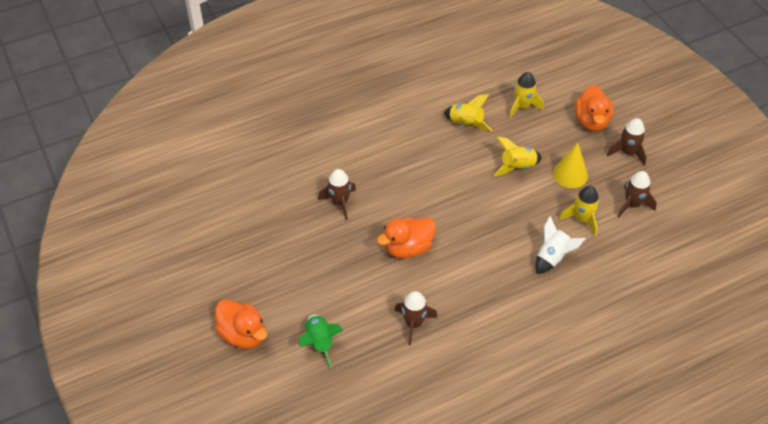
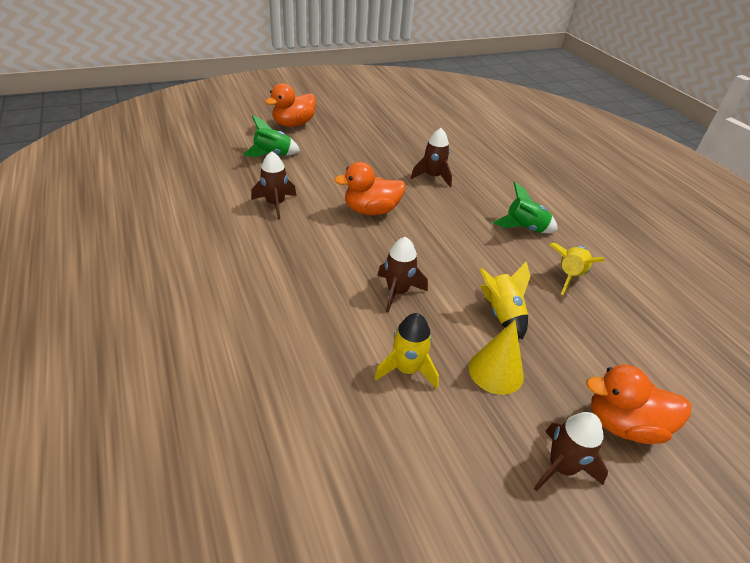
camera: 90 degrees right, 10 degrees down
(408, 248) = (371, 210): orange duck -> orange duck turned 75 degrees counterclockwise
(410, 143) = (524, 228): none -> green rocket
(522, 106) = (624, 338): yellow rocket -> none
(552, 257) = (342, 324): white rocket -> none
(632, 205) = (438, 446): brown rocket -> brown rocket (397, 292)

